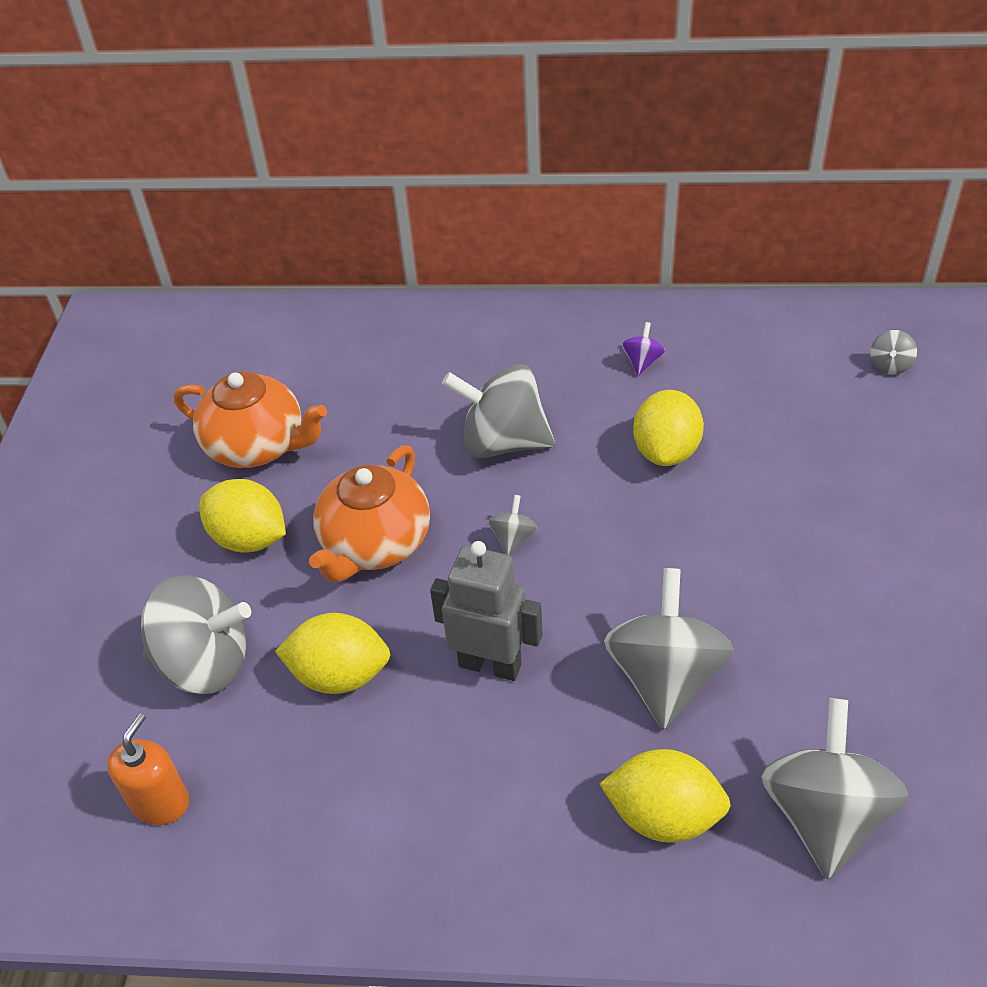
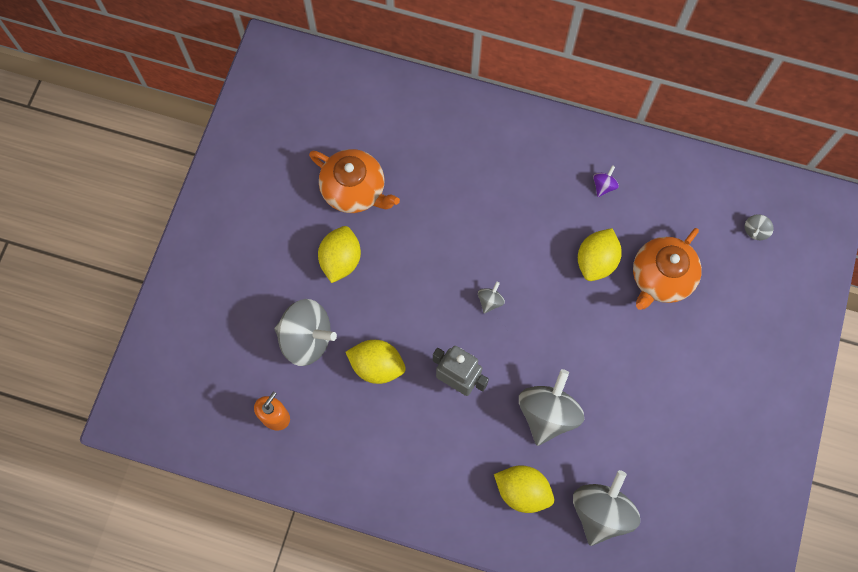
camera: 10 degrees right, 25 degrees up
(249, 539) = (340, 260): yellow lemon -> yellow lemon turned 60 degrees clockwise
(375, 544) = (411, 283): orange teapot -> orange teapot (661, 278)
(503, 442) = (501, 228): grey spinning top -> none

